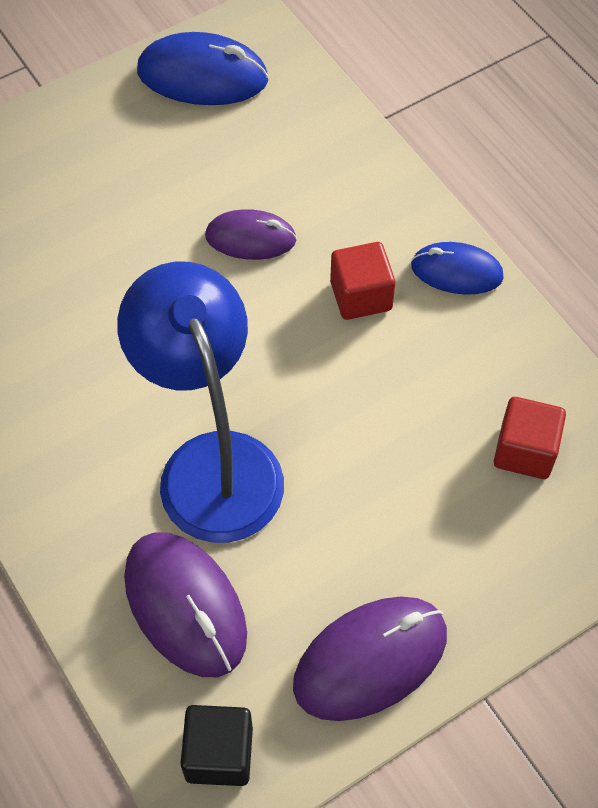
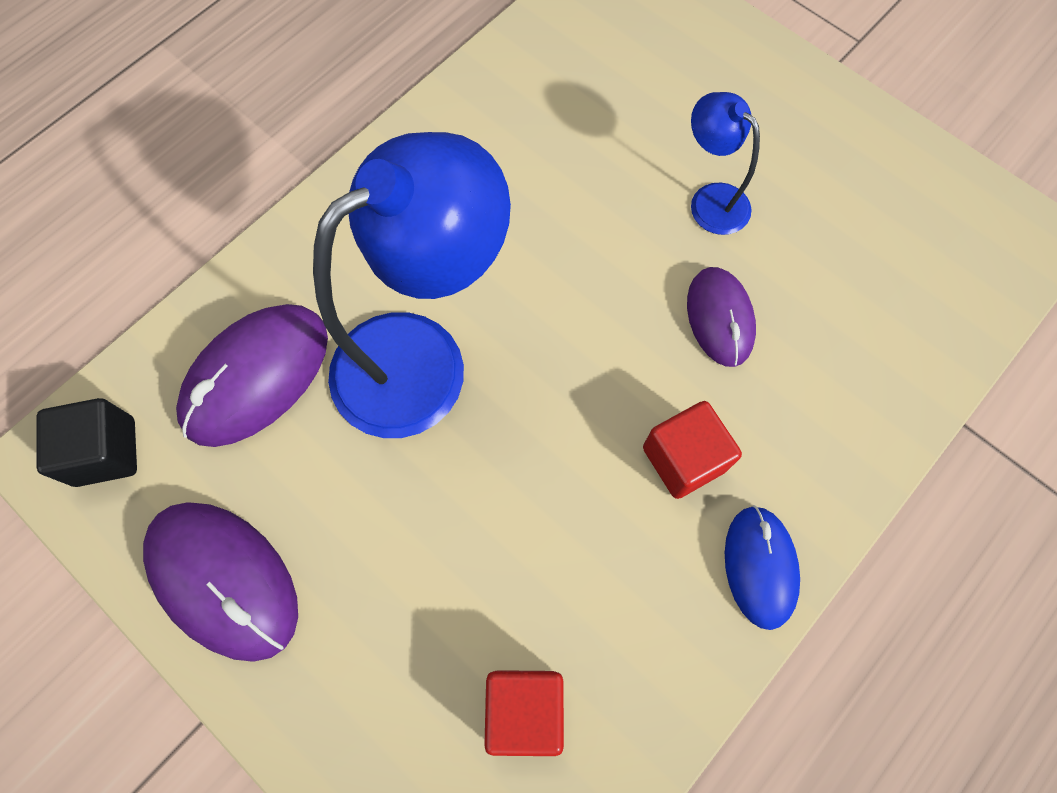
camera: 75 degrees right, 10 degrees up
(140, 213) = (710, 200): none -> blue lamp
(202, 76) = (926, 206): blue mouse -> none

